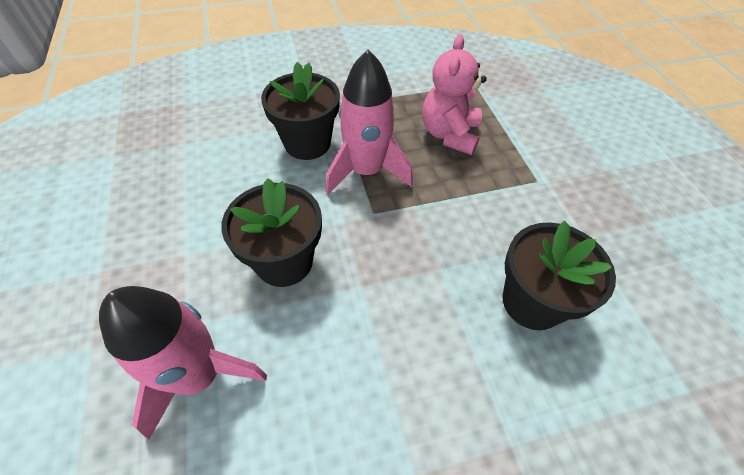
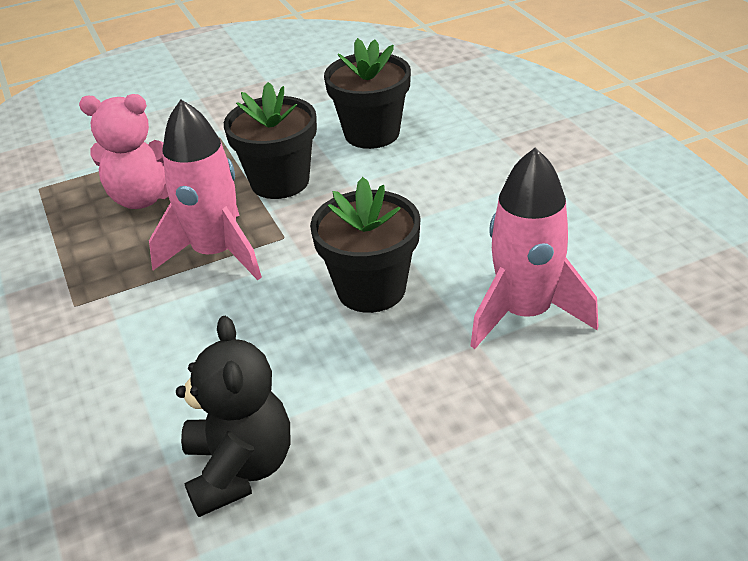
camera: 95 degrees left, 15 degrees down
(157, 173) = (240, 468): none -> black teddy bear
(307, 143) = (163, 316): black flower pot -> black flower pot (280, 182)

